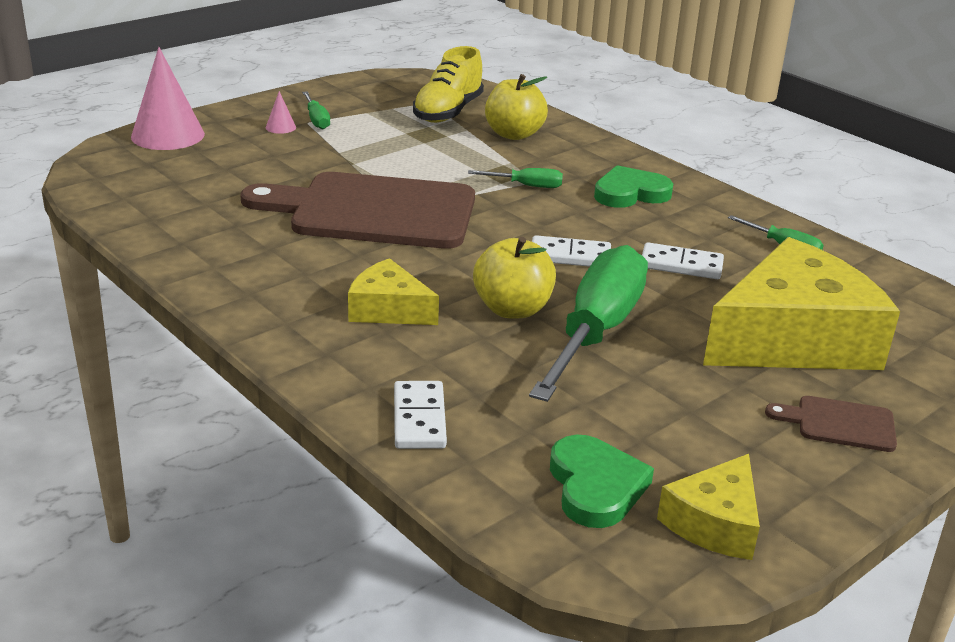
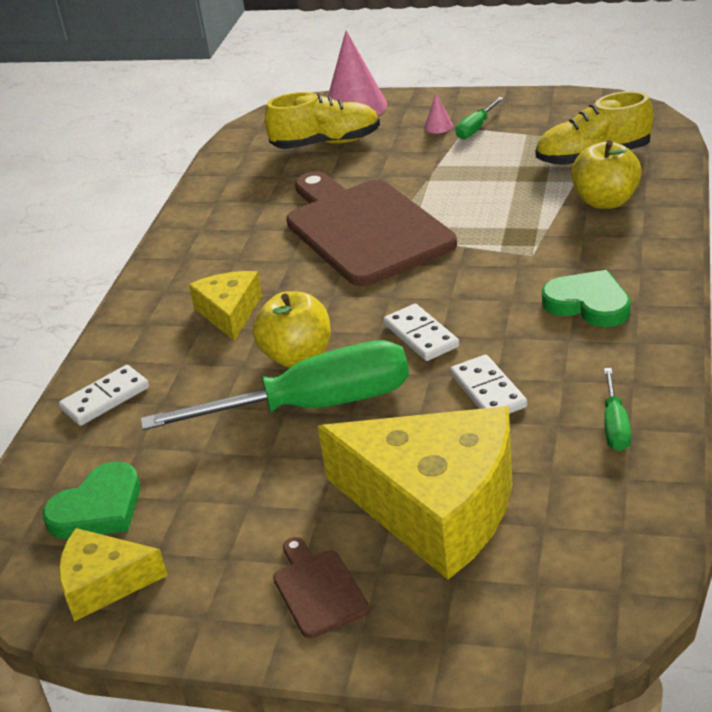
camera: 60 degrees right, 5 degrees up
(199, 167) = (326, 143): none -> yellow shoe
(527, 186) = (516, 257): green screwdriver -> none

